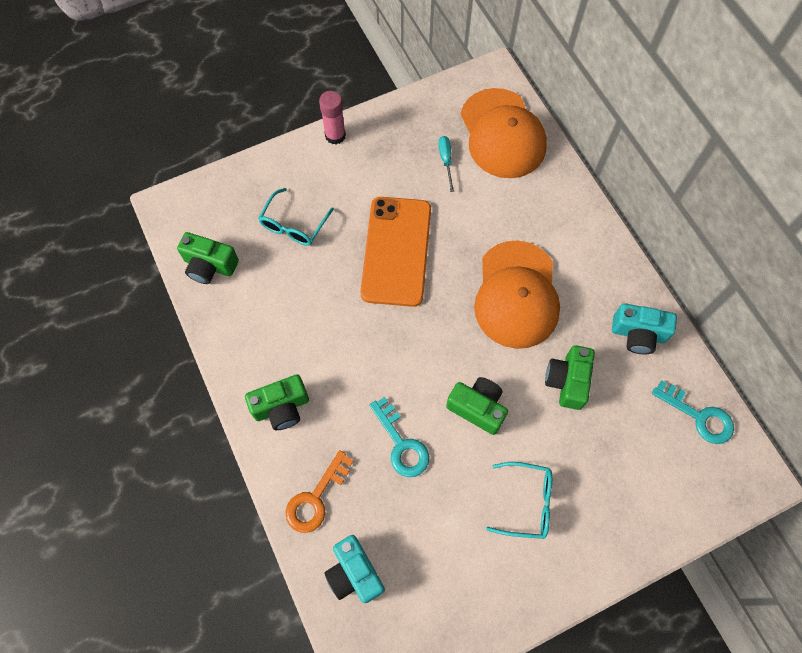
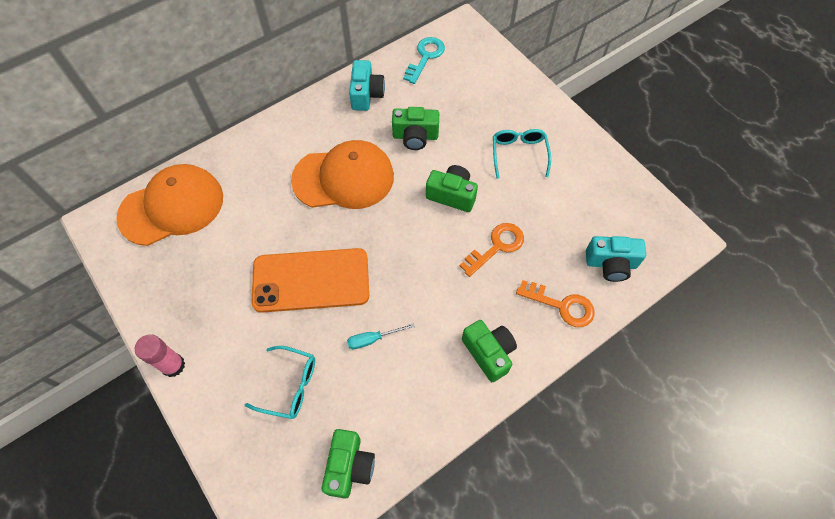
camera: 100 degrees left, 5 degrees down
(354, 573) = (611, 264): turquoise camera -> turquoise camera turned 45 degrees clockwise
(401, 444) = (497, 246): turquoise key -> orange key
(446, 161) = (205, 251): turquoise screwdriver -> turquoise screwdriver (373, 339)
(477, 408) = (452, 195): green camera -> green camera turned 90 degrees clockwise

